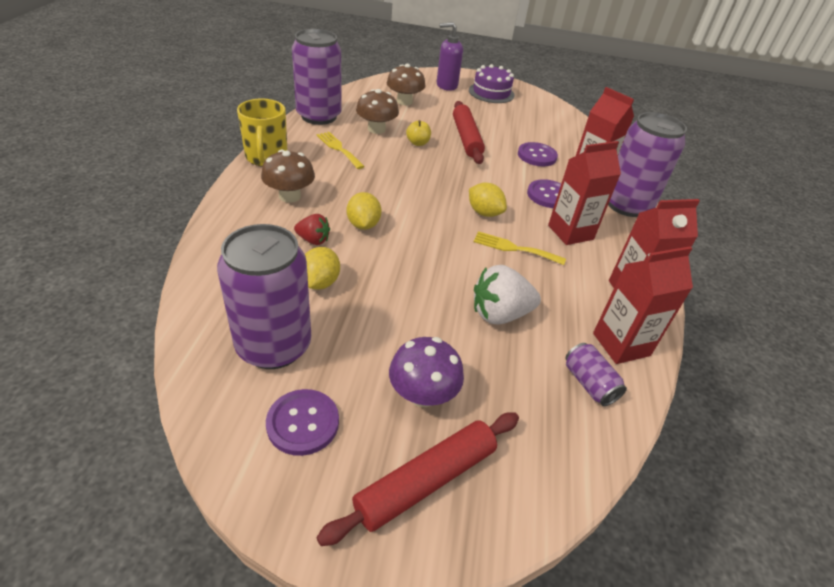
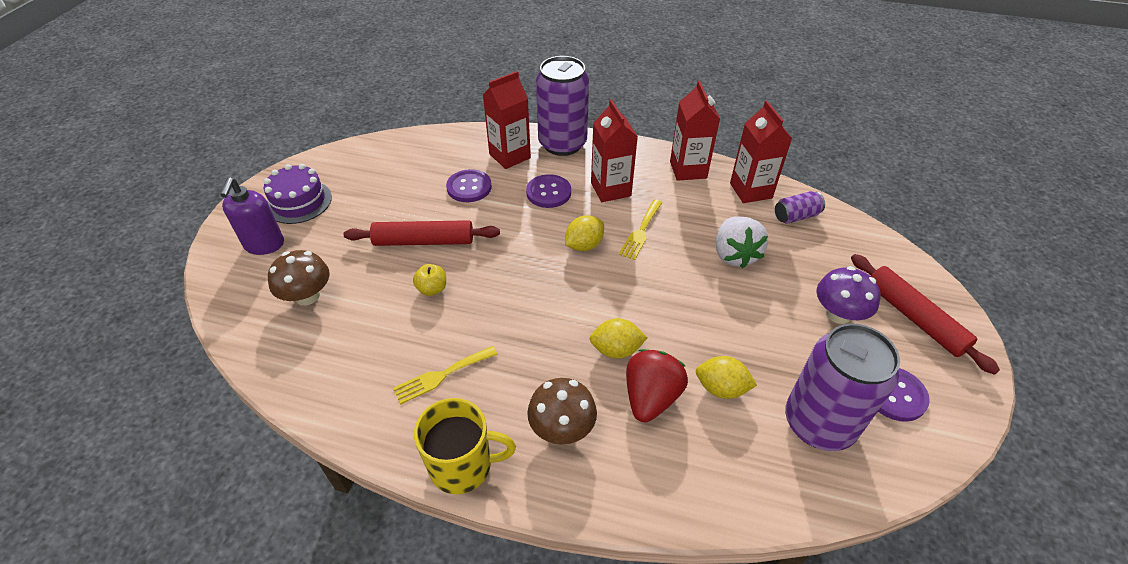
camera: 80 degrees left, 5 degrees up
(313, 240) = (651, 397): red strawberry -> red strawberry, size x1.70
(319, 116) = (338, 403): purple can -> none
(376, 129) = (389, 331): brown mushroom -> none

